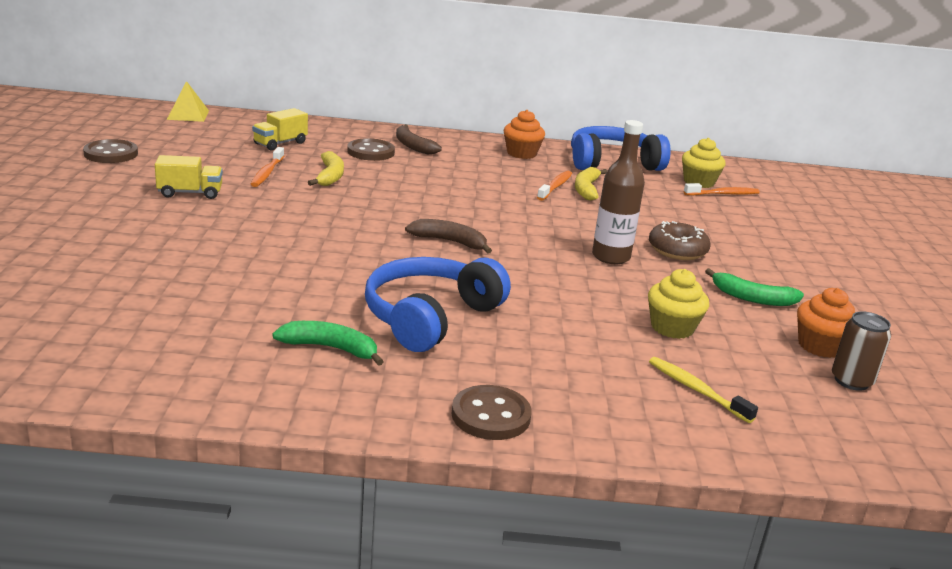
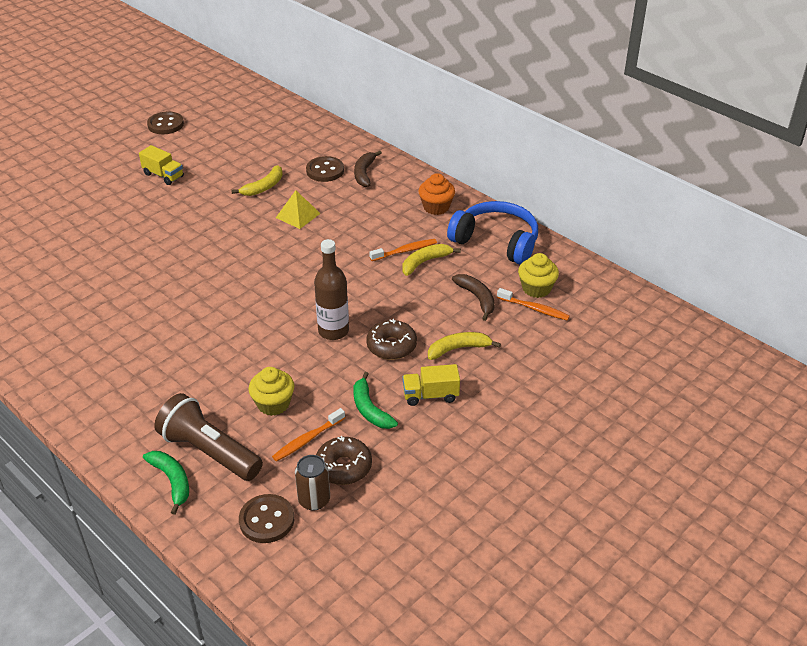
camera: 45 degrees right, 15 degrees up
(188, 115) = (257, 96): yellow pyramid -> yellow pyramid (298, 215)
(267, 173) = (230, 171): orange toothbrush -> orange toothbrush (307, 439)
(280, 143) = (277, 143): yellow truck -> yellow truck (430, 395)
(330, 348) = (75, 326): green banana -> green banana (172, 481)
(430, 317) = (151, 328): blue headphones -> none
(449, 241) = (250, 274): brown banana -> brown banana (477, 298)
(491, 415) = (83, 407): brown button -> brown button (267, 520)
(696, 390) = (209, 451): yellow toothbrush -> brown flashlight
(727, 235) = (458, 349): none -> yellow banana
(820, 346) = (343, 467): orange cupcake -> brown donut

